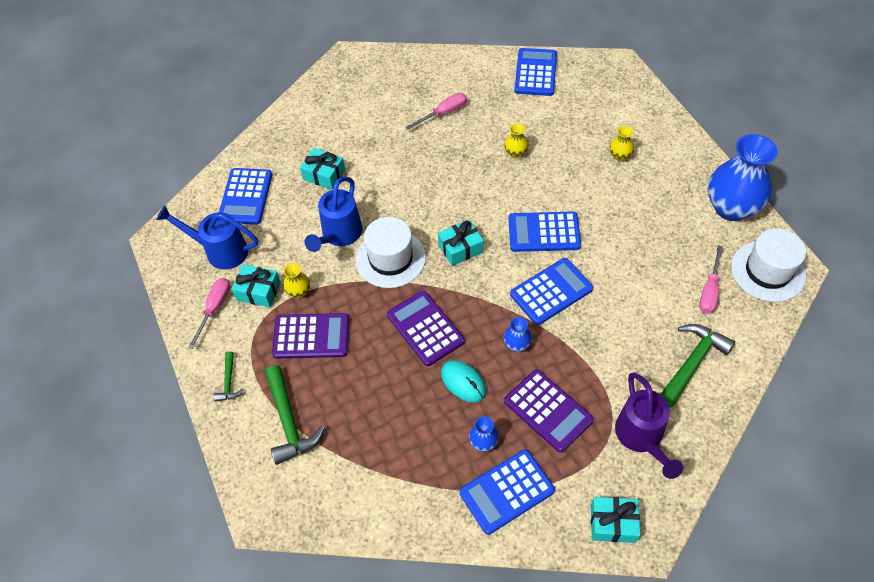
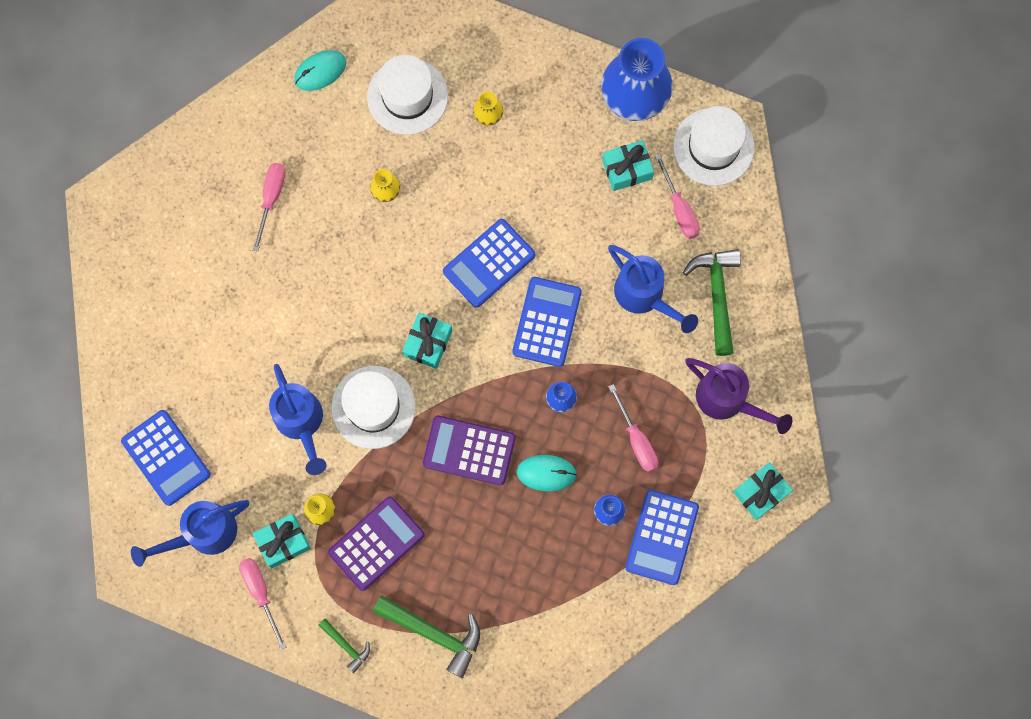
camera: 45 degrees left, 20 degrees up
(324, 175) = (220, 369): turquoise gift -> turquoise gift (627, 169)
(535, 73) = (320, 71): blue calculator -> turquoise mouse
(548, 411) = (636, 440): purple calculator -> pink screwdriver
(577, 115) = (407, 96): none -> white hat
(636, 325) = (644, 296): none -> blue watering can

